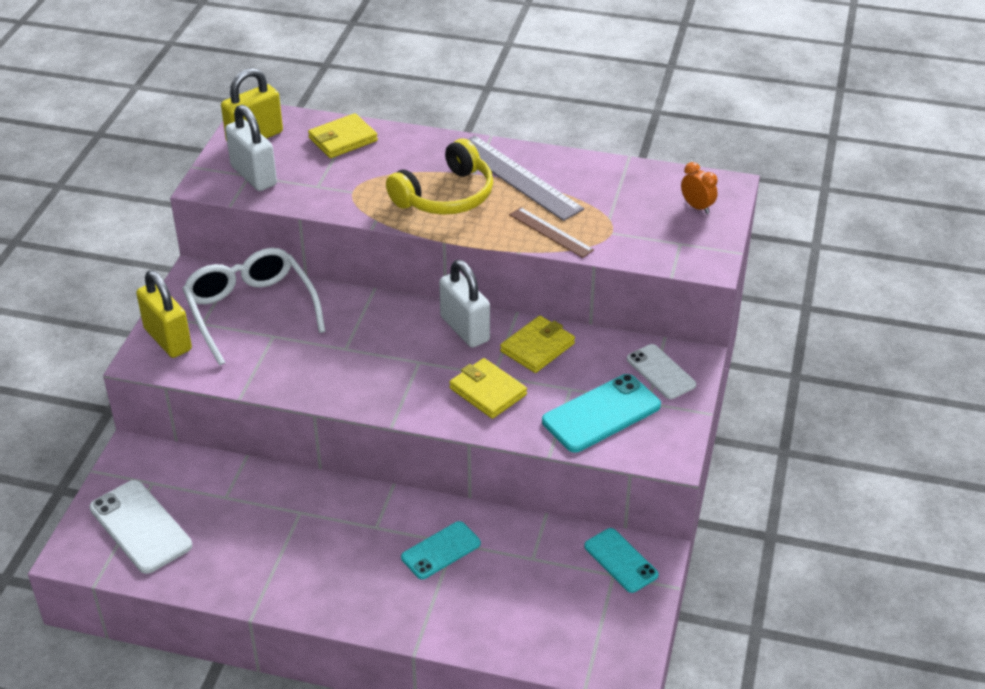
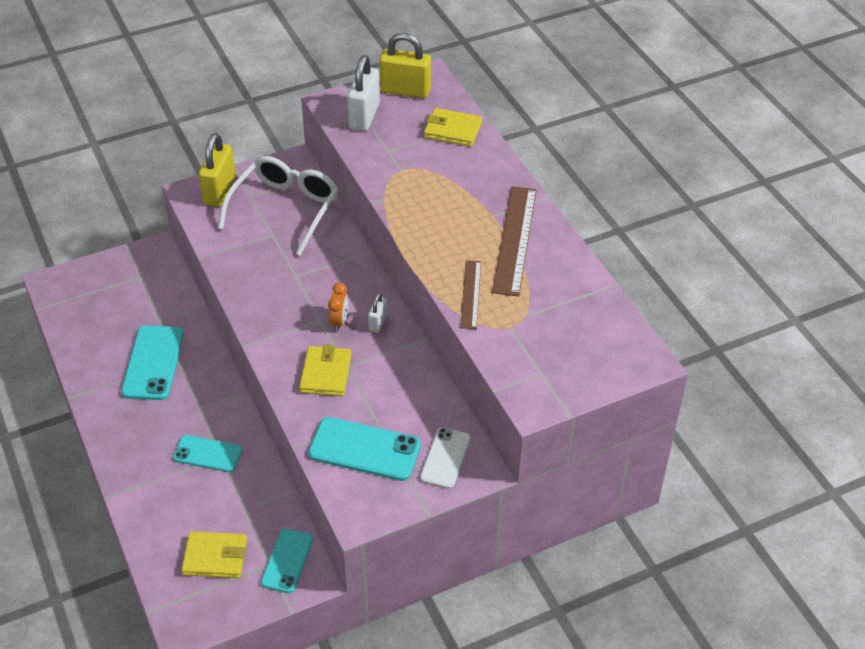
camera: 50 degrees right, 5 degrees up
(140, 527) = (99, 296): white phone -> none
(281, 531) = (153, 363): none -> turquoise phone
(446, 196) = (449, 216): yellow headphones -> none
(465, 329) = (378, 322): white padlock -> white padlock, size x0.52
(517, 177) = (514, 240): grey ruler -> brown ruler
(537, 347) = (399, 372): yellow wallet -> yellow wallet (215, 557)
(697, 207) = (598, 358): orange clock -> orange clock (339, 322)

